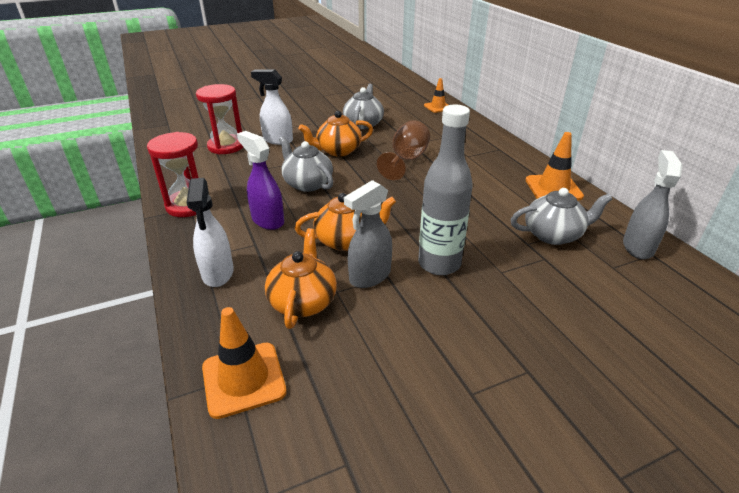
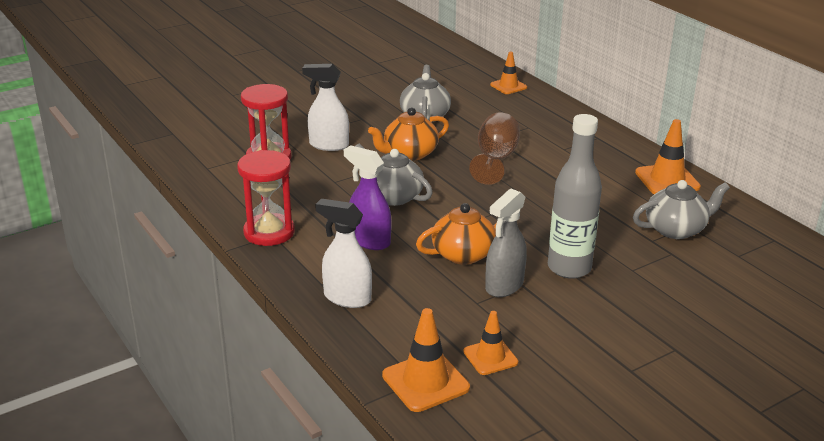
camera: 10 degrees left, 5 degrees down
(218, 273) = (347, 298): white spray bottle -> white spray bottle turned 135 degrees clockwise
(303, 301) = (448, 314): orange teapot -> none
(324, 356) = (490, 357): none -> orange traffic cone
(637, 247) = (760, 234): grey spray bottle -> none

